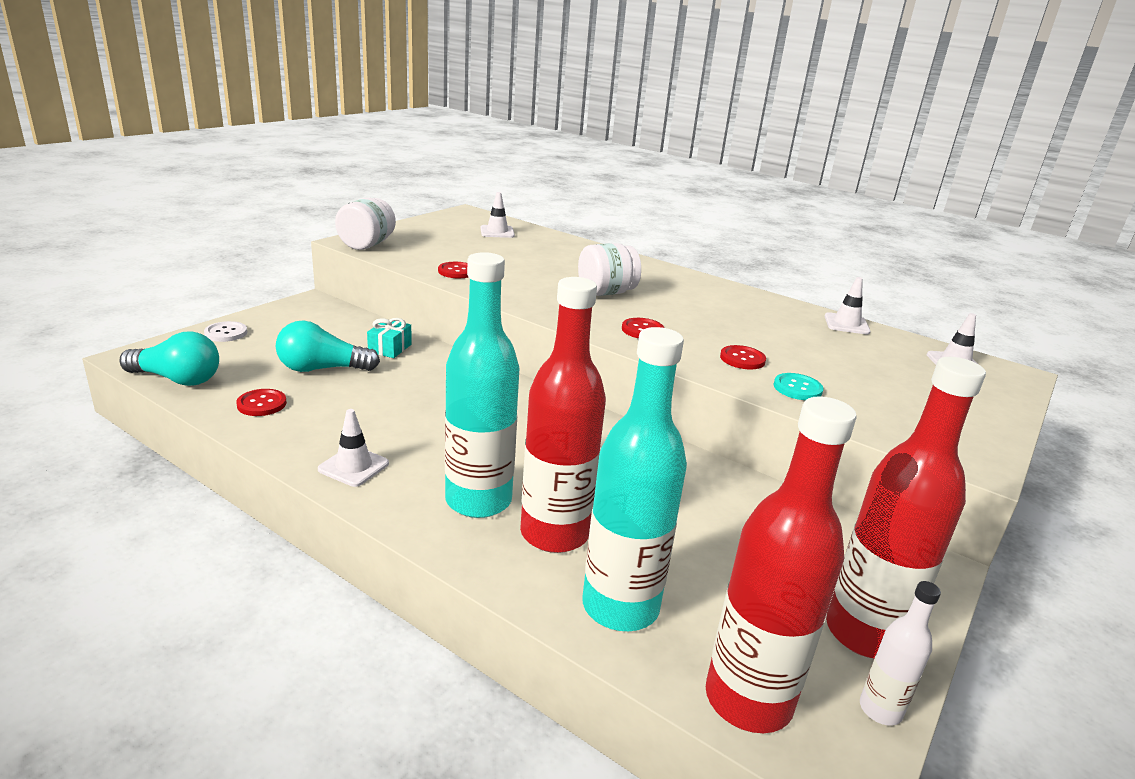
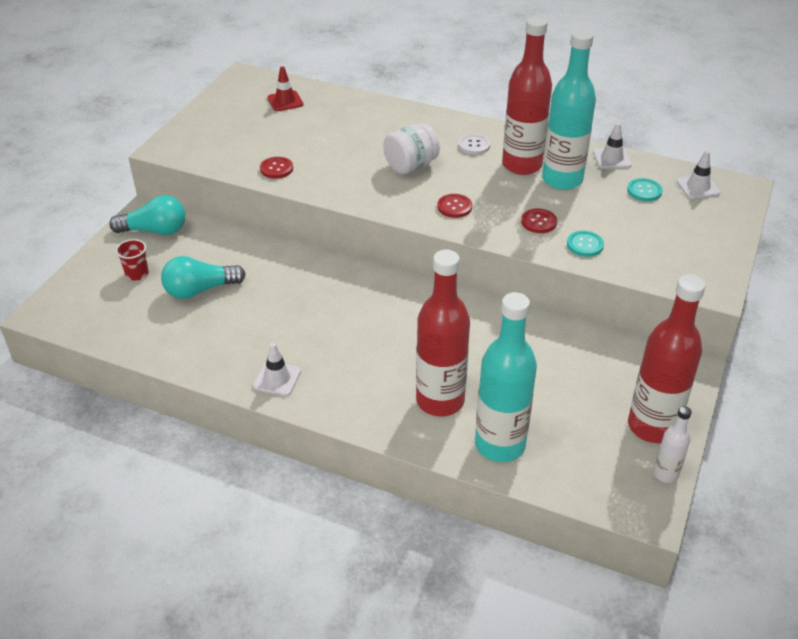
camera: 10 degrees left, 15 degrees up
(177, 379) = (93, 329): turquoise light bulb -> turquoise light bulb (155, 231)
(226, 333) = (97, 269): white button -> white button (474, 145)
(262, 404) = (175, 338): red button -> none
(264, 344) = (137, 274): none -> red cup
(367, 245) = (181, 150): white jar -> none
(390, 348) = (241, 253): turquoise gift -> none
(478, 501) = (378, 386): turquoise bottle -> turquoise bottle (562, 180)
(497, 232) = (285, 101): white traffic cone -> red traffic cone
(748, 700) = (590, 486): red bottle -> red bottle (522, 165)
(884, 355) = (644, 191): none -> turquoise button

